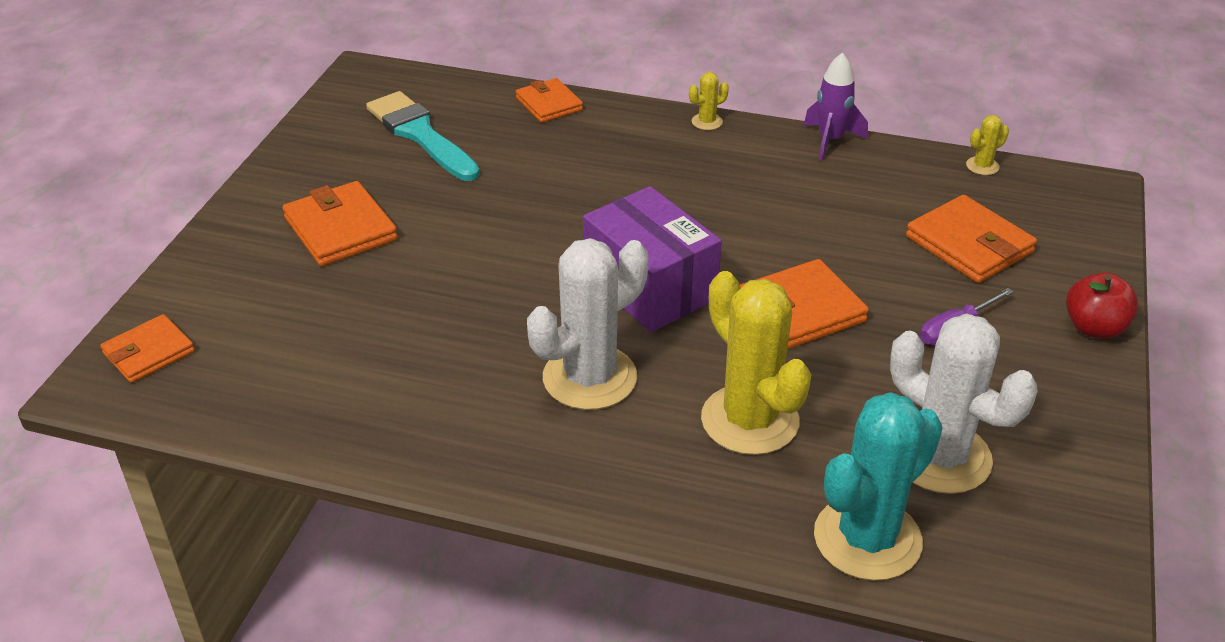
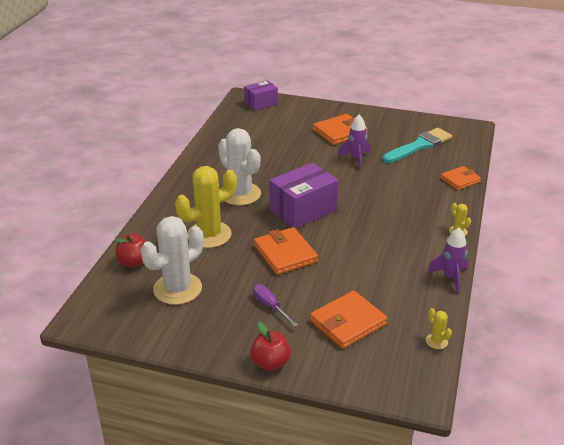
camera: 90 degrees right, 5 degrees down
(149, 352) = (261, 103): orange wallet -> purple box
(460, 213) = (356, 159): none -> purple rocket
(867, 539) = (134, 262): turquoise cactus -> red apple

